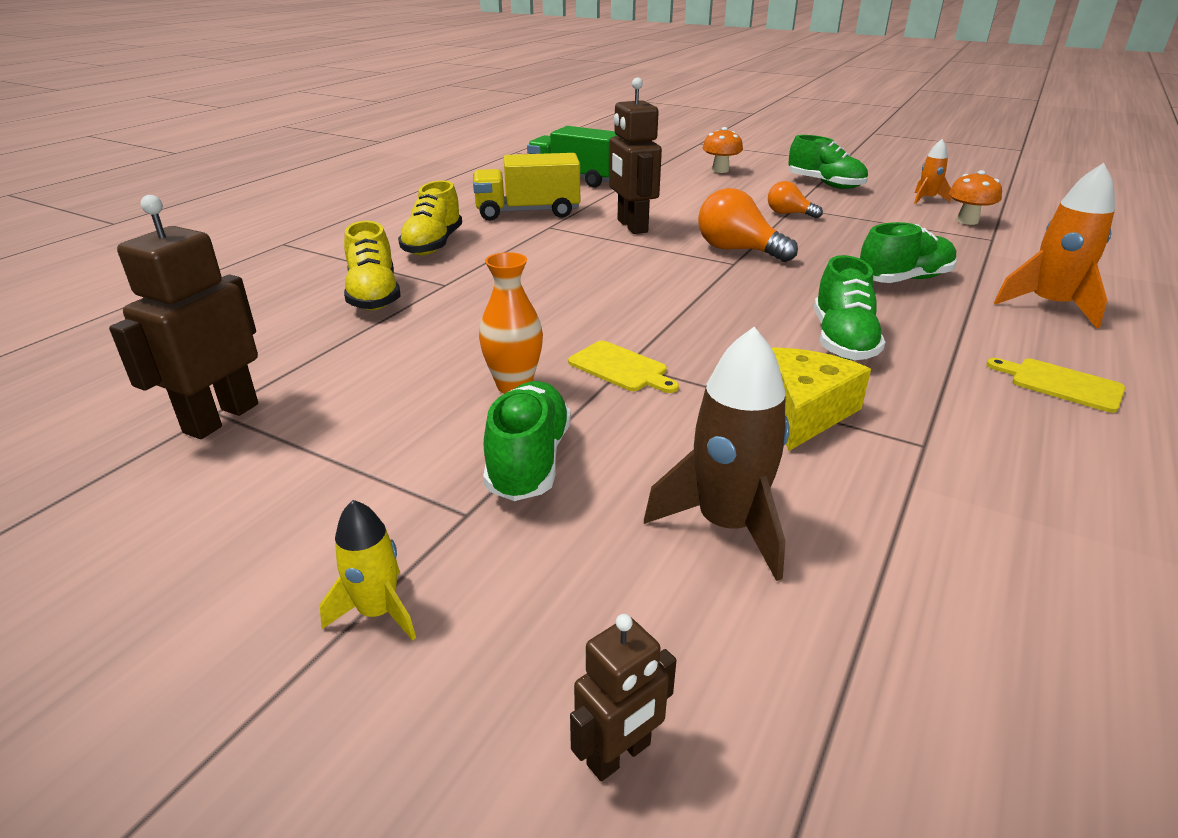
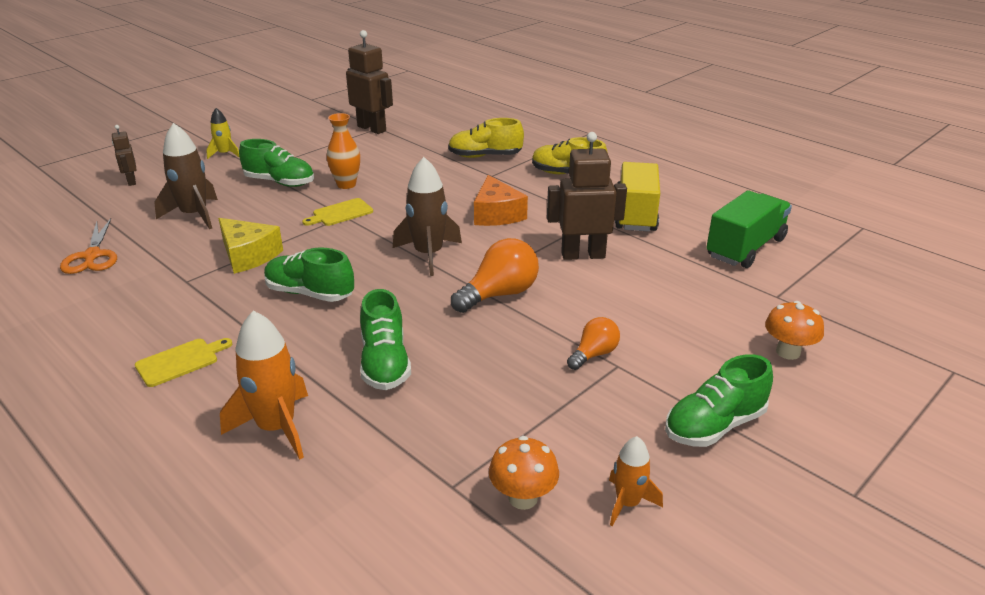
camera: 105 degrees right, 0 degrees up
(563, 269) = (496, 214): none -> orange cheese
(690, 291) = (428, 254): none -> brown rocket
(988, 605) = (92, 256): none -> orange scissors

